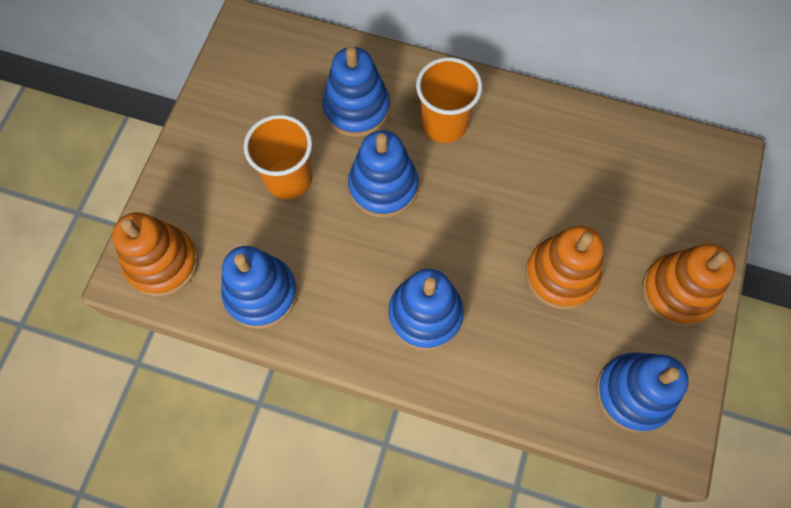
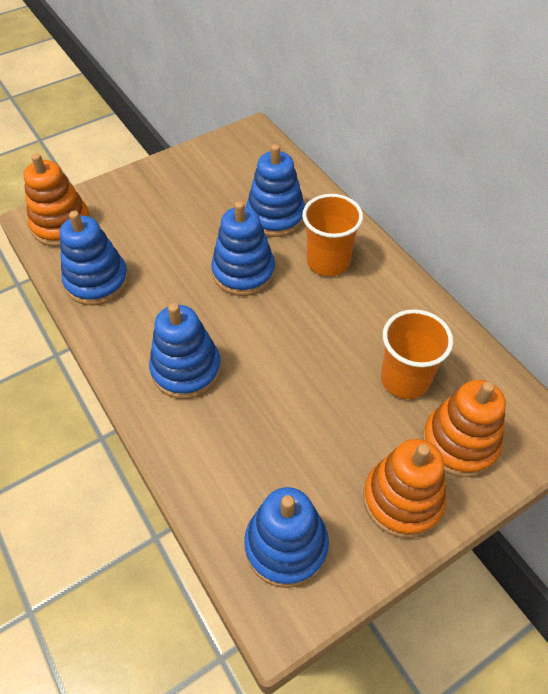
camera: 40 degrees right, 15 degrees down
(288, 178) = (187, 228): orange cup -> orange cup (405, 379)
(561, 275) = (314, 416): orange stacking toy -> orange stacking toy (459, 443)

